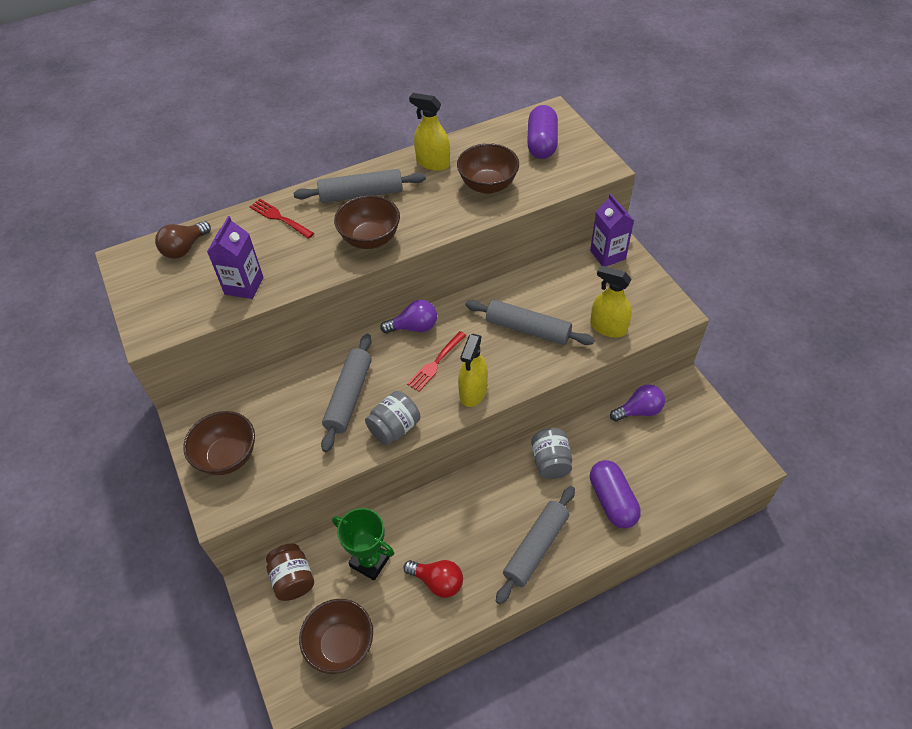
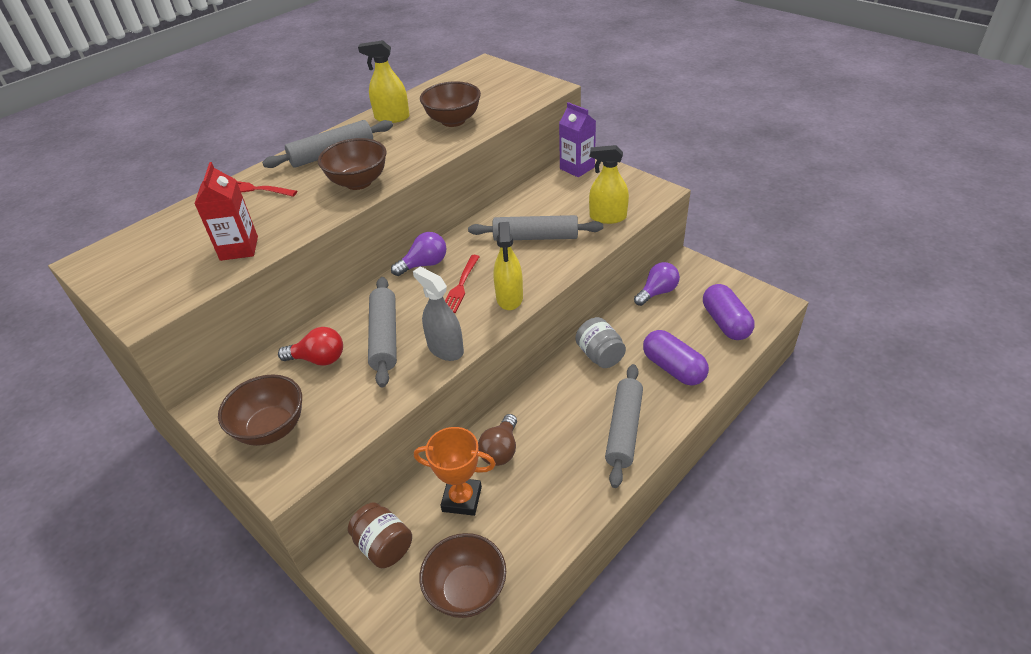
camera: 20 degrees left, 10 degrees down
(185, 248) = (157, 236): brown light bulb -> brown light bulb (501, 450)
(244, 286) = (239, 248): purple carton -> red carton
(370, 561) = (462, 499): green trophy -> orange trophy
(394, 428) = (445, 349): grey jar -> grey spray bottle
(437, 582) = (542, 493): red light bulb -> red light bulb (318, 359)
(541, 143) = (486, 84): purple capsule -> purple capsule (725, 323)

